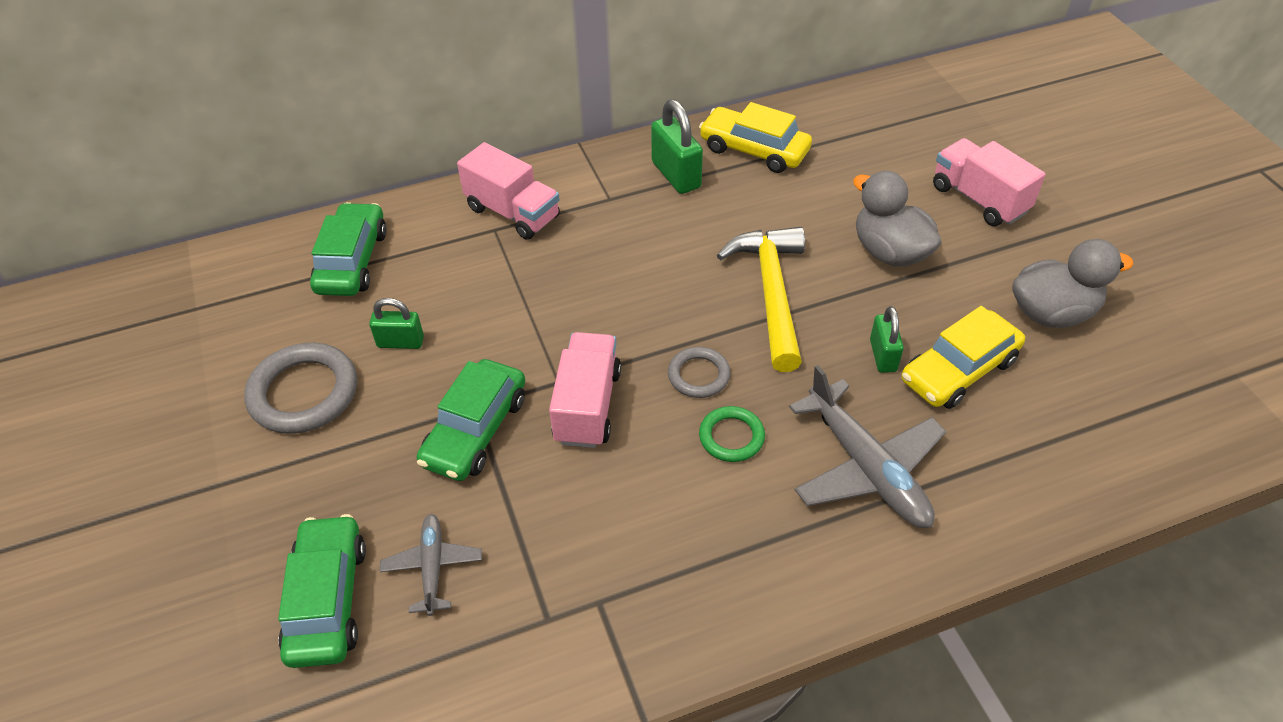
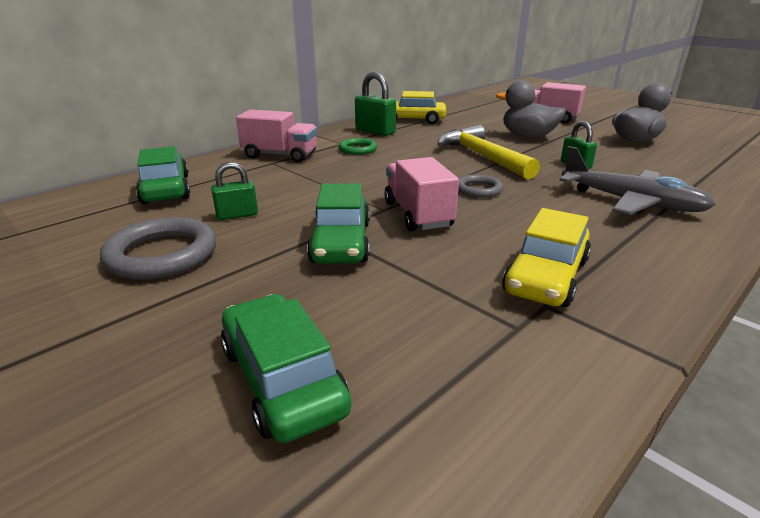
camera: 25 degrees left, 20 degrees down
(433, 567) = (377, 325): grey plane -> none
(731, 437) = (533, 207): green ring -> green ring (358, 149)
(958, 370) = (622, 162): yellow car -> yellow car (545, 276)

